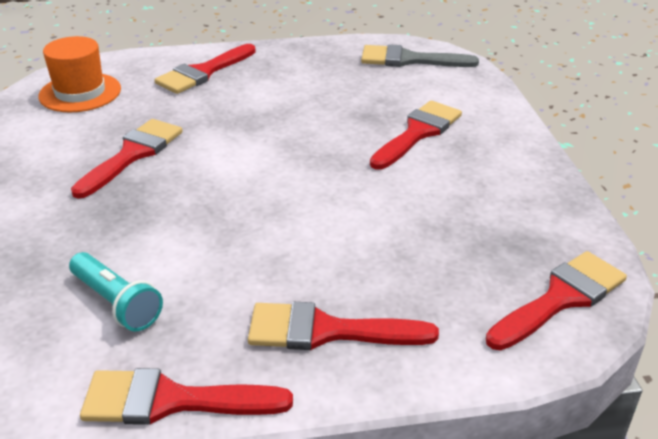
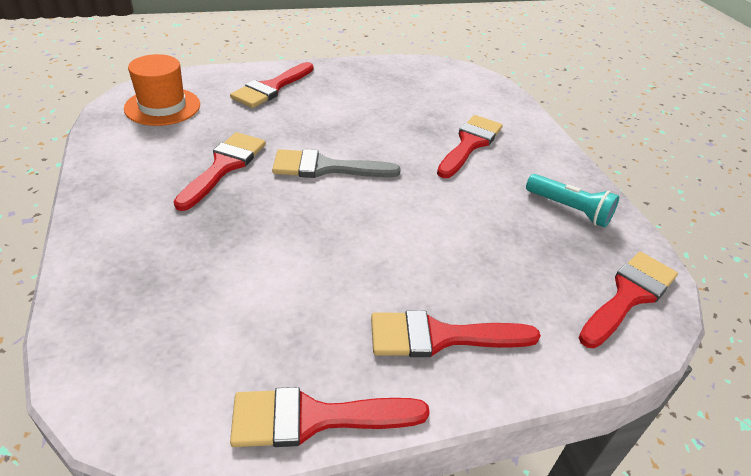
camera: 10 degrees left, 5 degrees up
(116, 303) = (239, 317): turquoise flashlight -> turquoise flashlight (569, 209)
(409, 60) = (445, 78): grey brush -> grey brush (326, 168)

